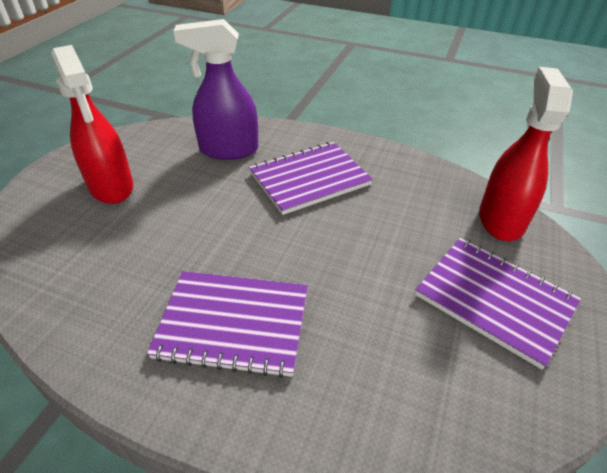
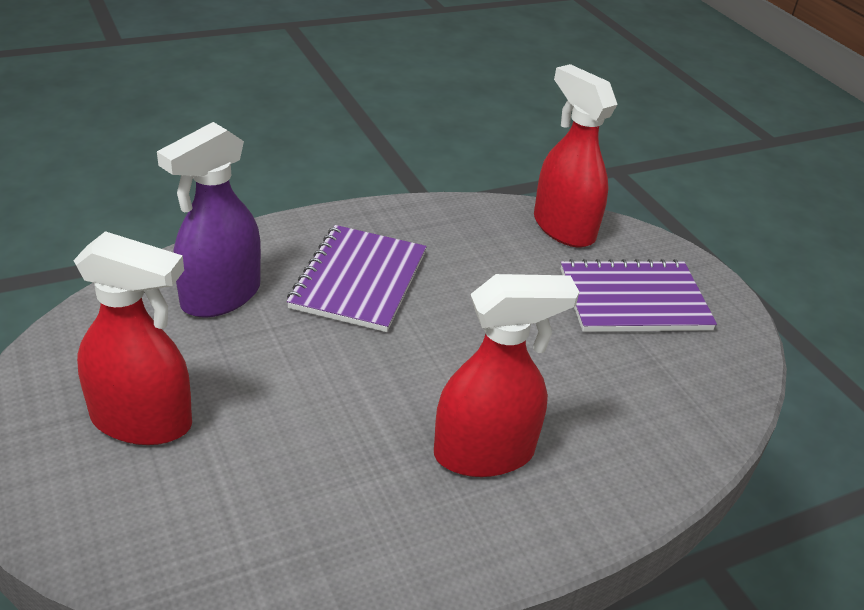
camera: 50 degrees left, 5 degrees down
(233, 323) = (484, 453): purple notebook -> red spray bottle

